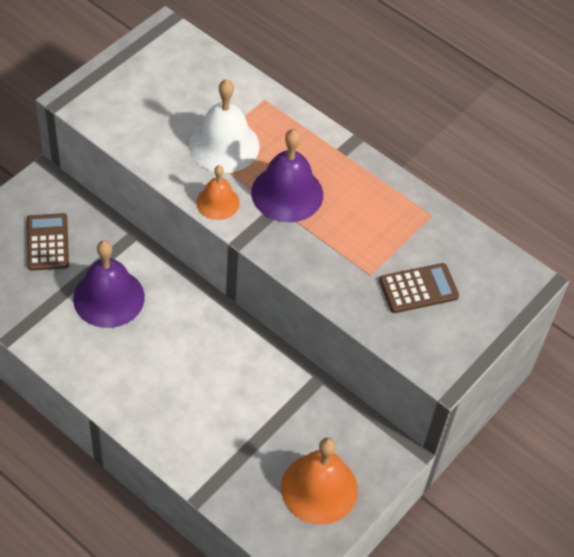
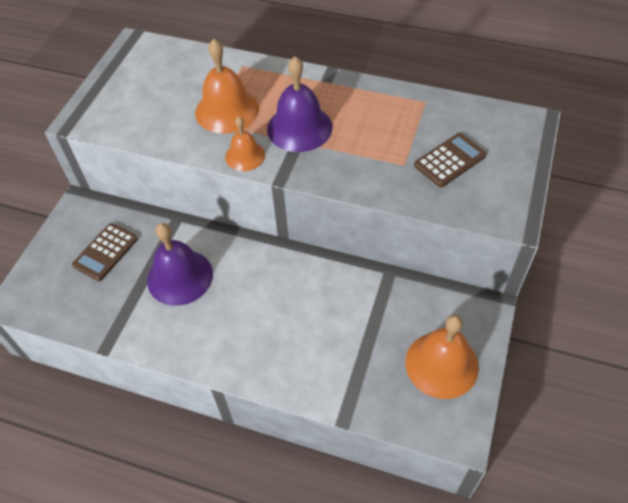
camera: 15 degrees left, 0 degrees up
(48, 242) = (105, 252): brown calculator -> brown calculator turned 120 degrees counterclockwise
(224, 145) = (227, 110): white bell -> orange bell

